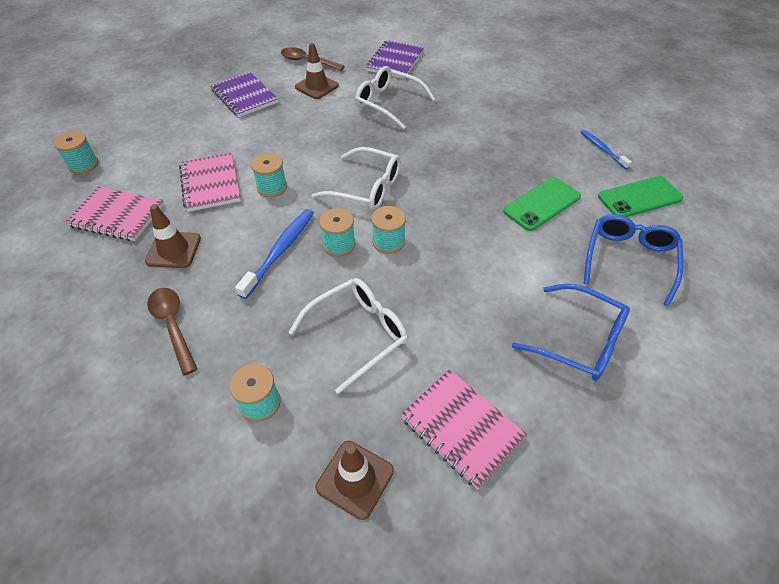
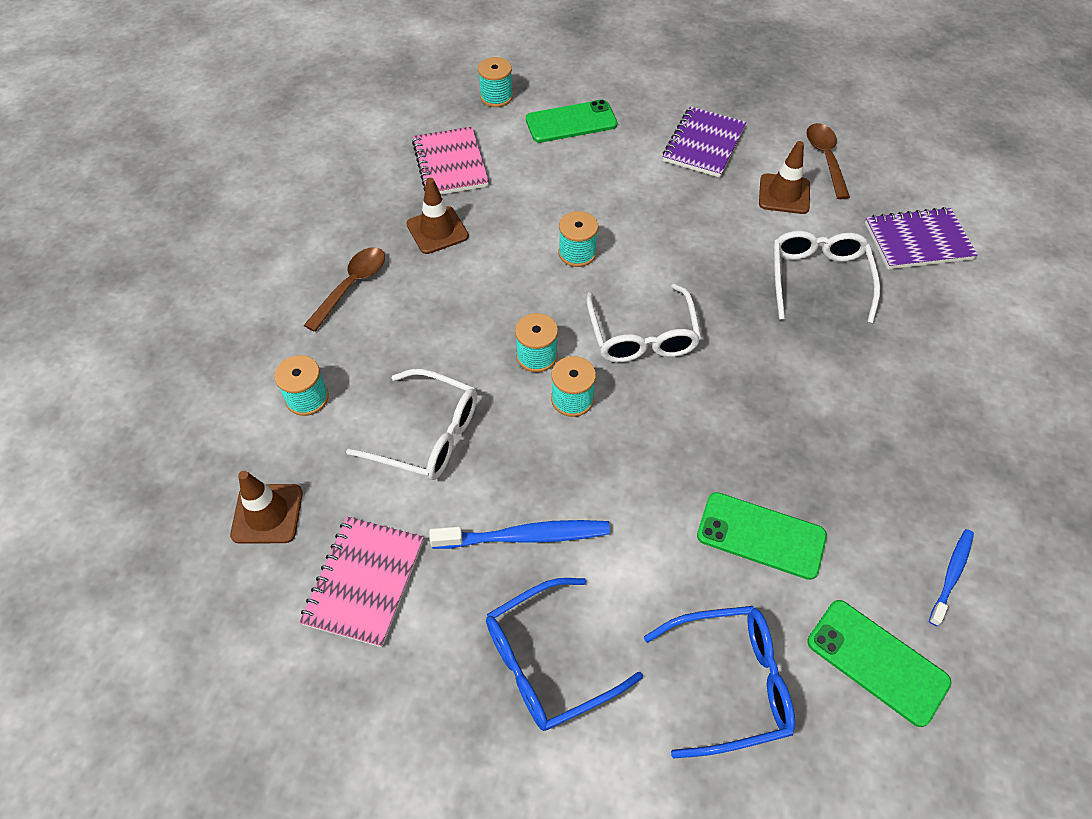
camera: 60 degrees right, 5 degrees up
(155, 140) = (571, 122): none -> green phone
(211, 184) = (543, 202): pink notebook -> none
(280, 251) = (492, 312): blue toothbrush -> blue toothbrush (525, 536)
(579, 340) = (548, 662): blue glasses -> blue glasses turned 60 degrees clockwise

